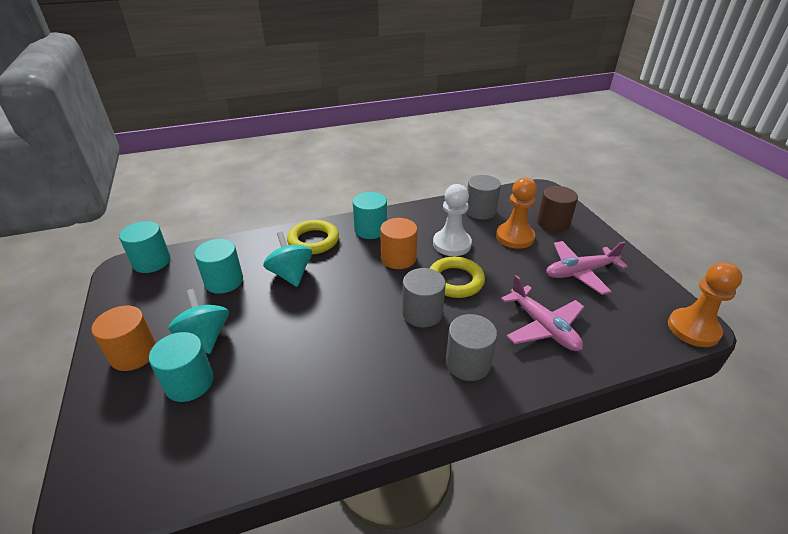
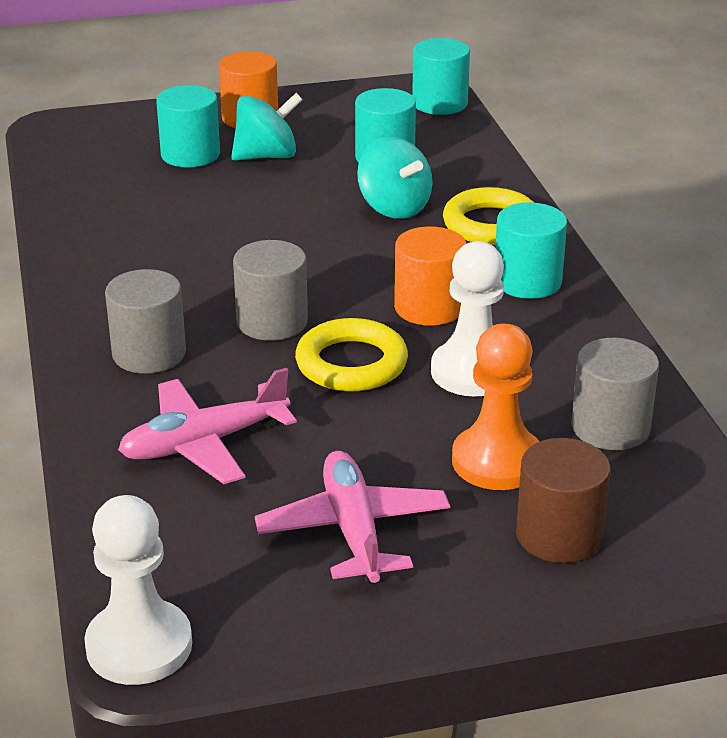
camera: 95 degrees right, 5 degrees down
(291, 274) = (394, 208): turquoise spinning top -> turquoise spinning top turned 75 degrees clockwise
(693, 329) = (139, 646): orange pawn -> white pawn

